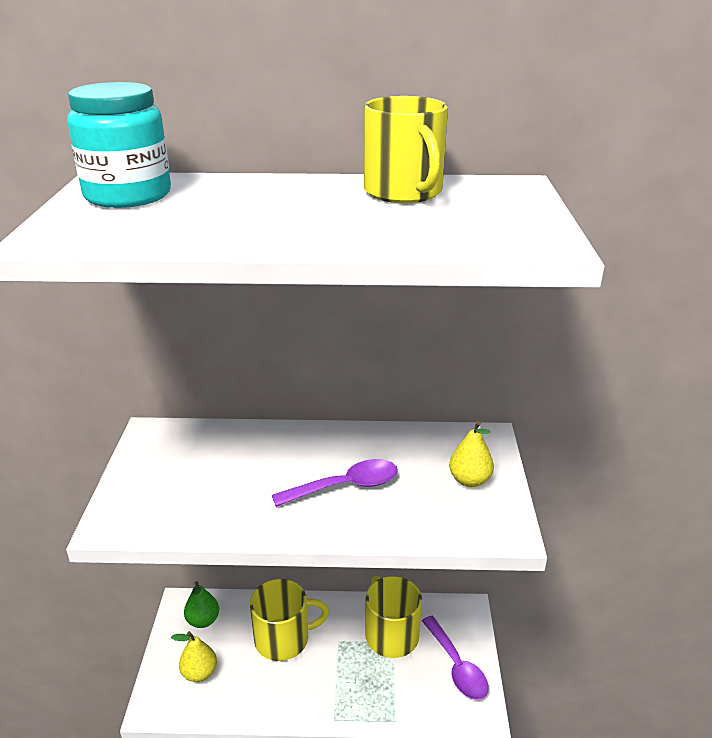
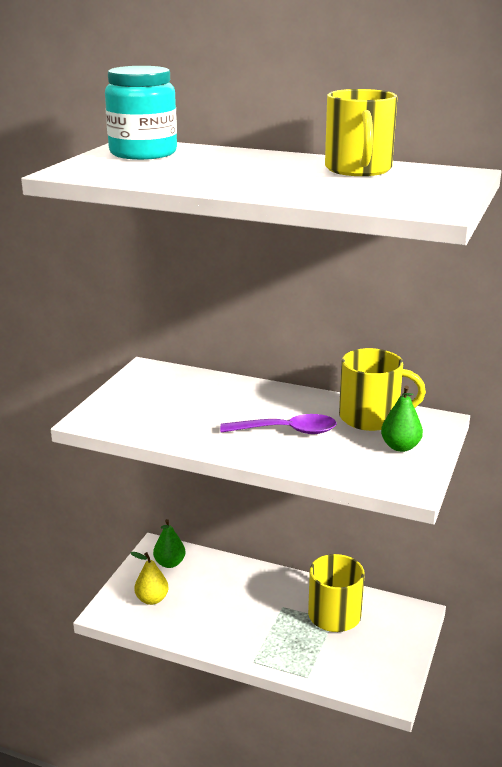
camera: 20 degrees right, 5 degrees down
(283, 639) = (234, 593): yellow mug -> yellow mug (371, 417)
(457, 666) = (386, 653): purple spoon -> none
(470, 480) = (400, 447): yellow pear -> green pear

